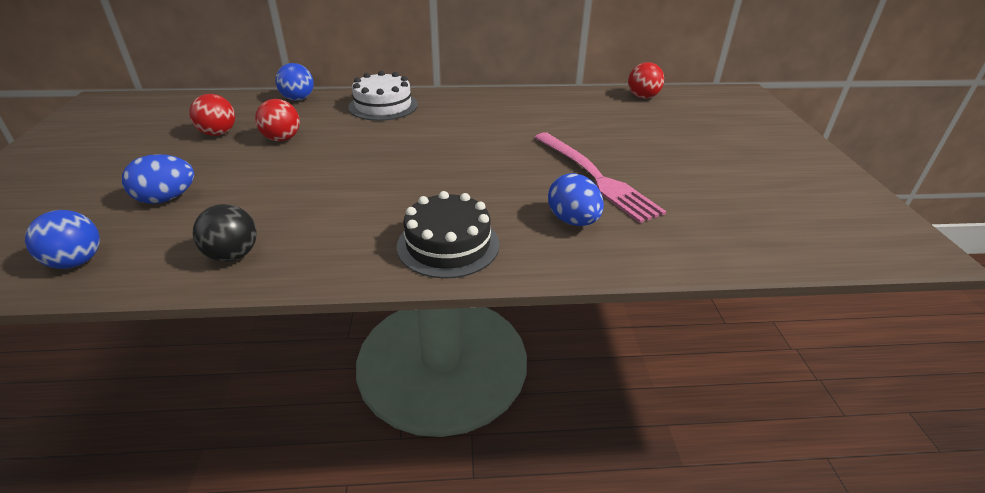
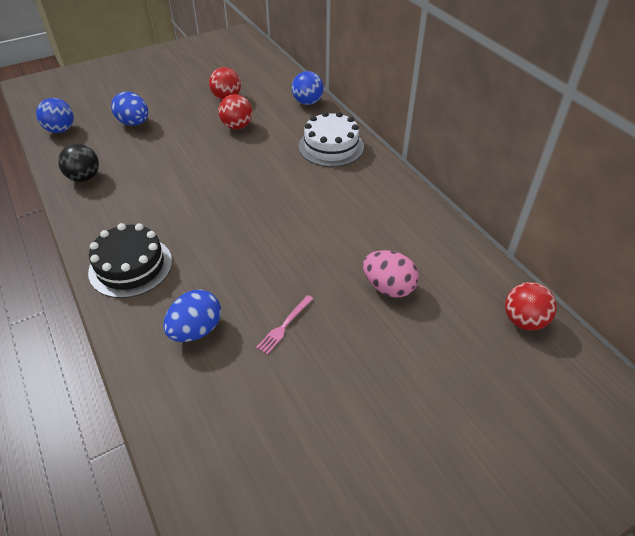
camera: 65 degrees right, 10 degrees up
(581, 128) = (388, 287): none -> pink egg
(595, 177) = (284, 325): pink fork -> pink fork, size x0.43

